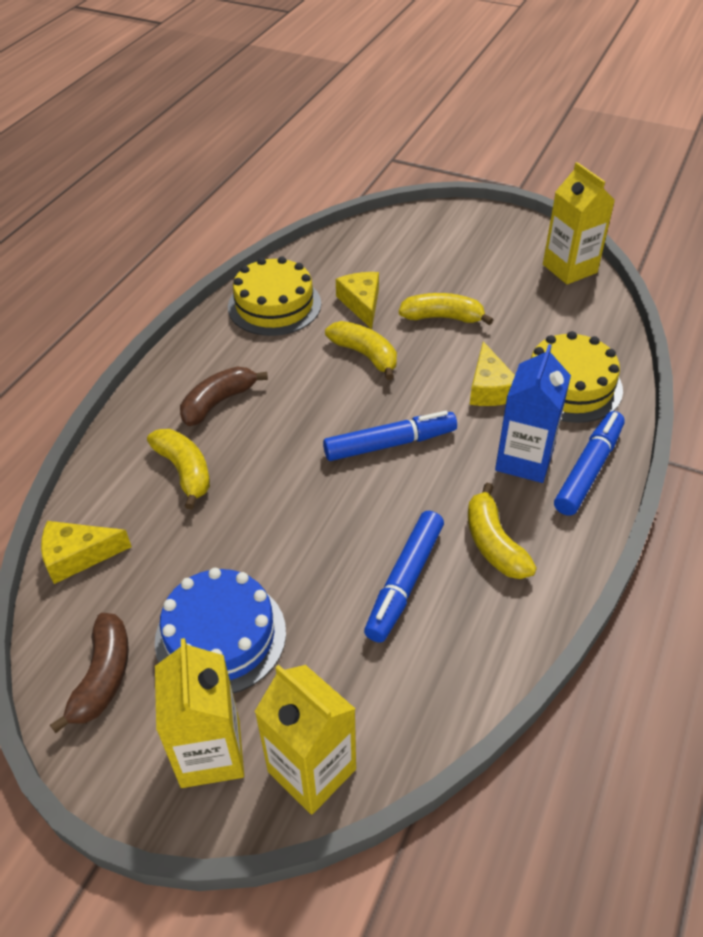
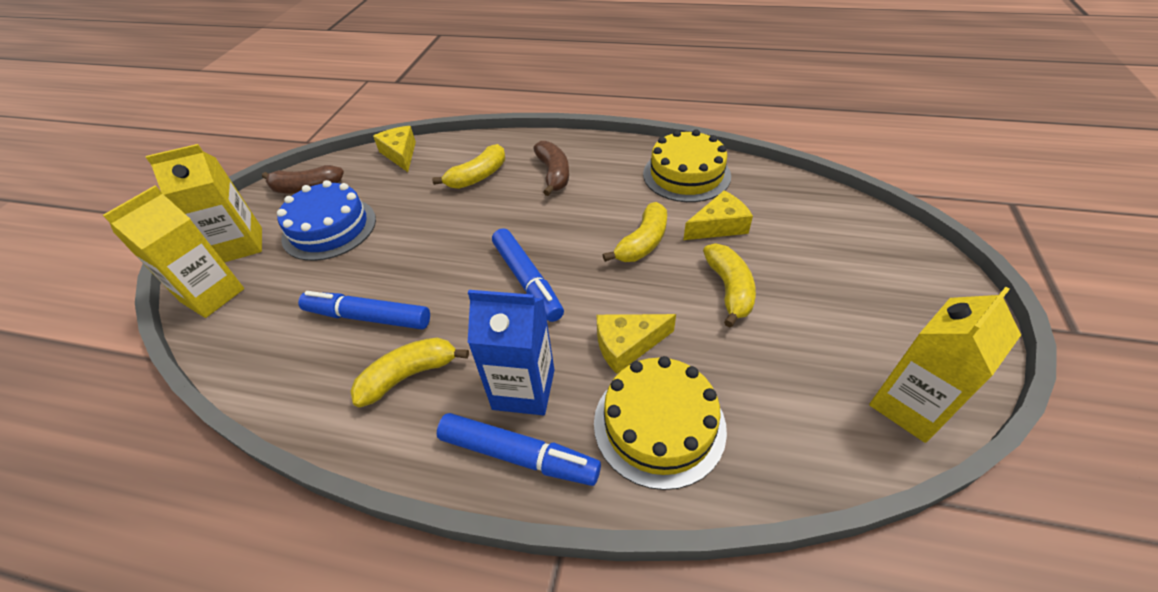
camera: 80 degrees right, 0 degrees up
(218, 402) = (553, 174): brown banana -> brown banana turned 45 degrees clockwise

